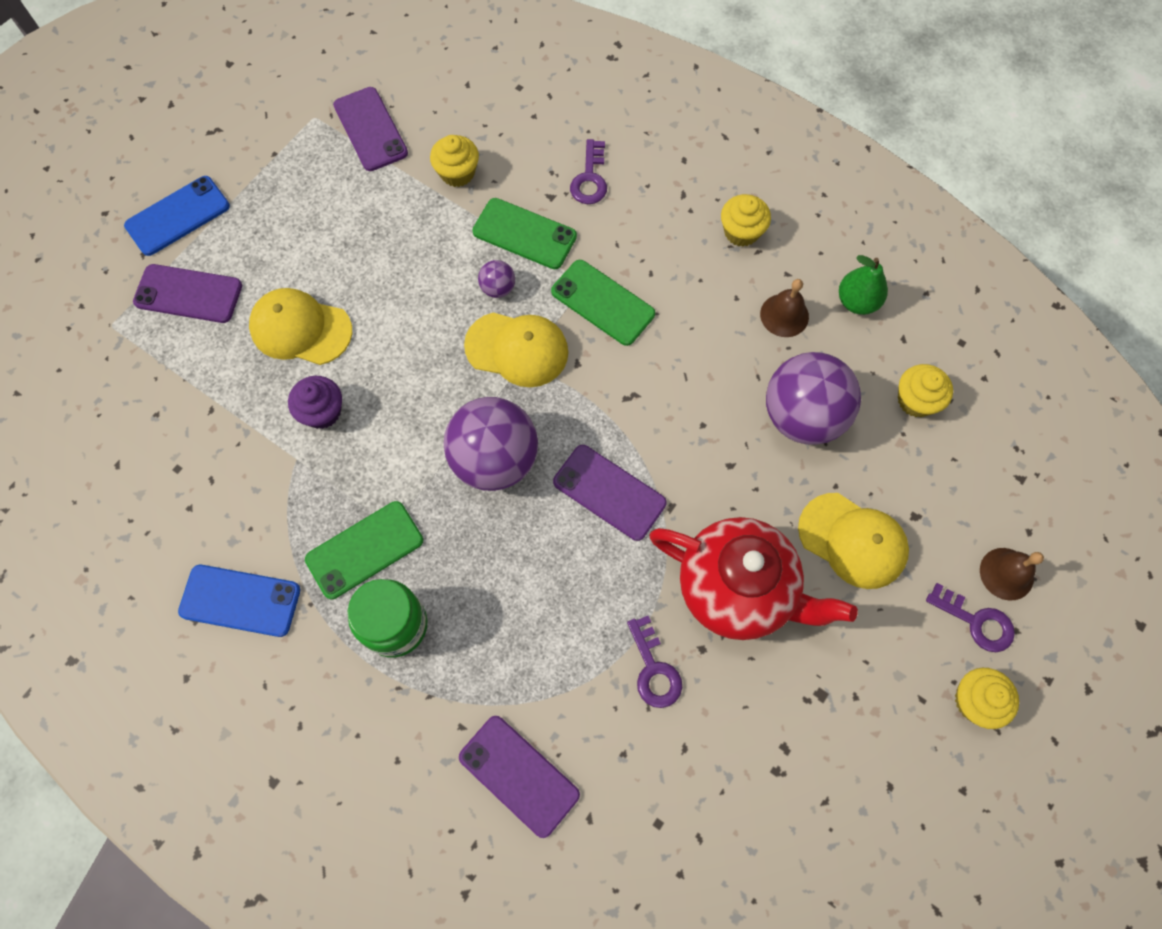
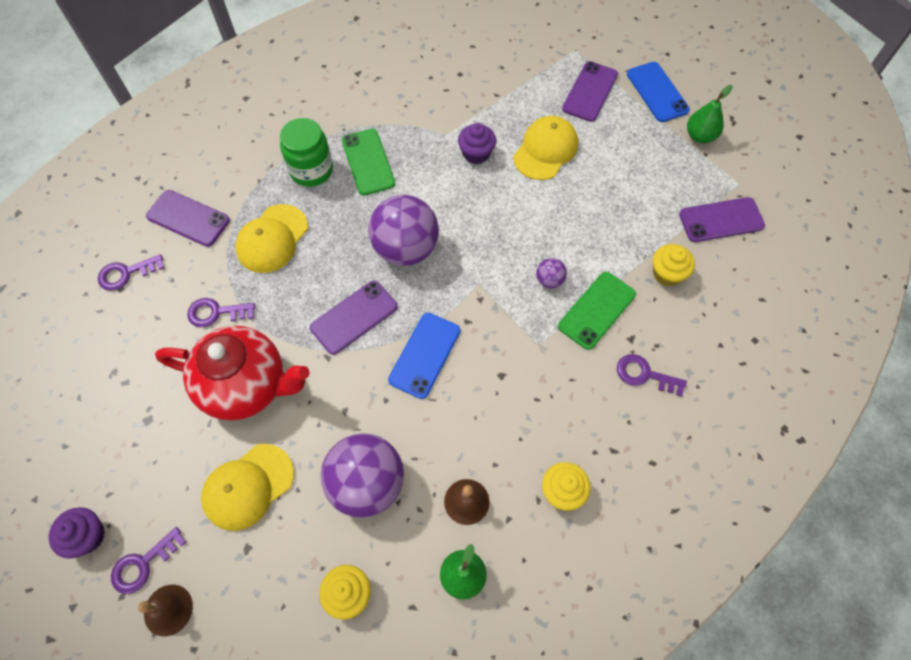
camera: 105 degrees right, 5 degrees down
(240, 600) = (360, 95): blue phone -> blue phone (424, 355)
(246, 162) = (700, 136): none -> green pear
(517, 349) = (491, 282): yellow cap -> yellow cap (272, 239)
(519, 775) = (188, 218): purple phone -> purple phone turned 60 degrees clockwise
(603, 303) = (517, 353): green phone -> none
(632, 827) = (126, 273): none -> purple key
(737, 589) = (247, 385): red teapot -> red teapot turned 120 degrees counterclockwise
(975, 701) = (87, 536): yellow cupcake -> purple cupcake

